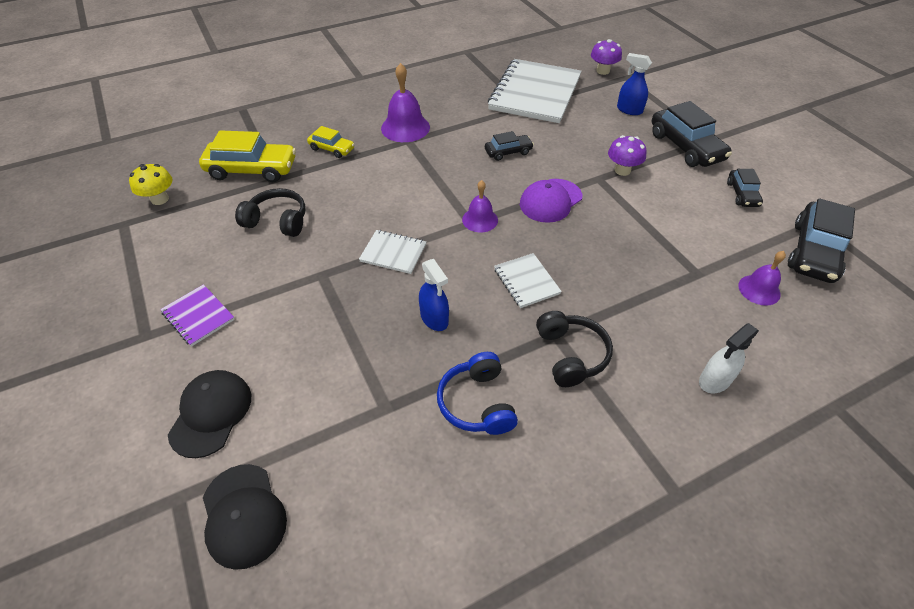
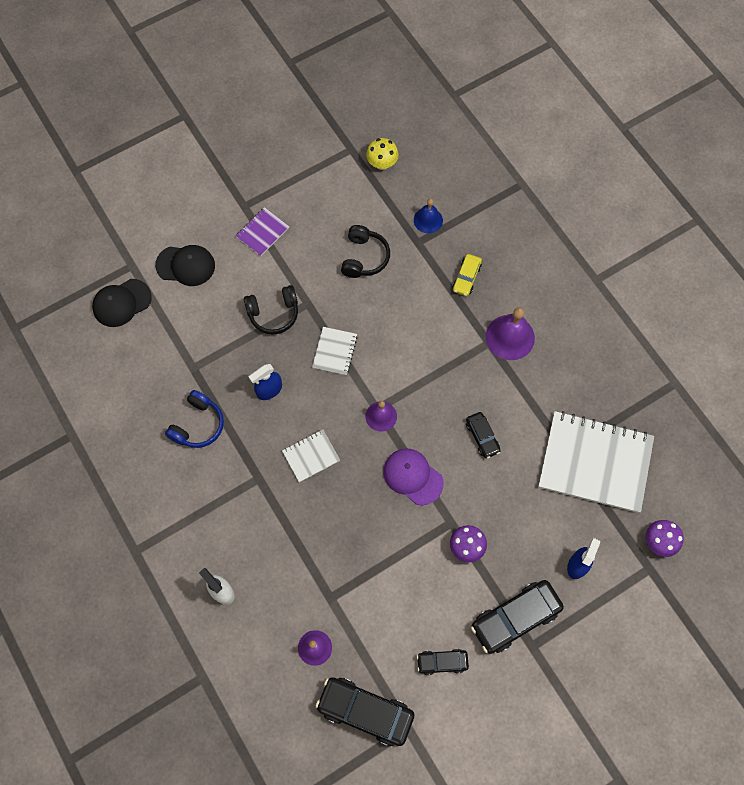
camera: 85 degrees right, 20 degrees up
(252, 169) = (428, 220): yellow car -> blue bell
(477, 403) = (198, 425): blue headphones -> blue headphones turned 135 degrees clockwise
(571, 355) = (240, 489): black headphones -> black headphones (273, 313)

